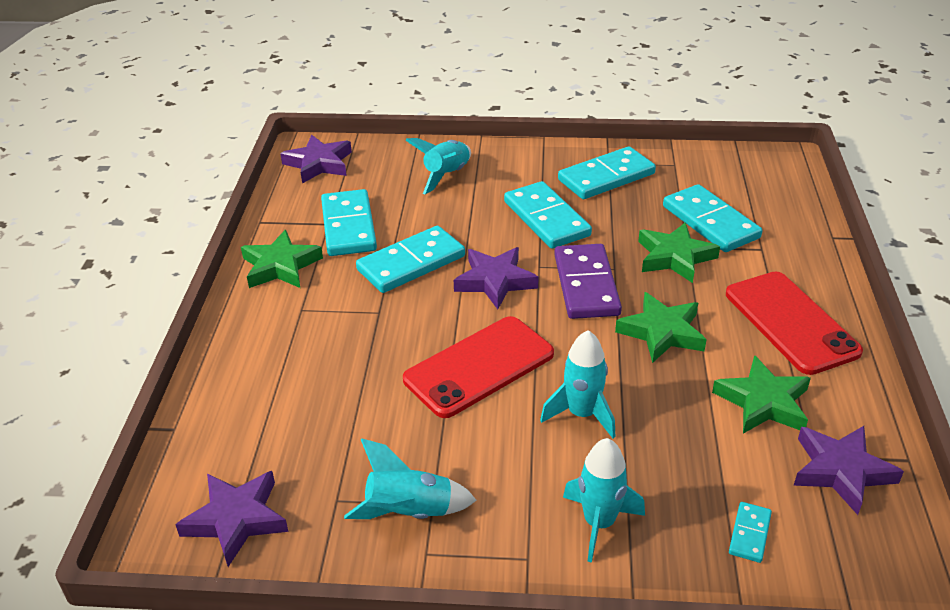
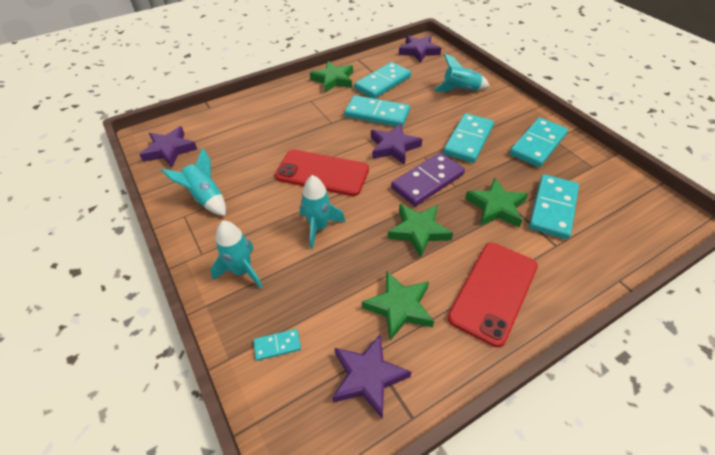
camera: 55 degrees right, 10 degrees up
(606, 177) = (538, 144): turquoise domino -> turquoise domino turned 75 degrees counterclockwise

